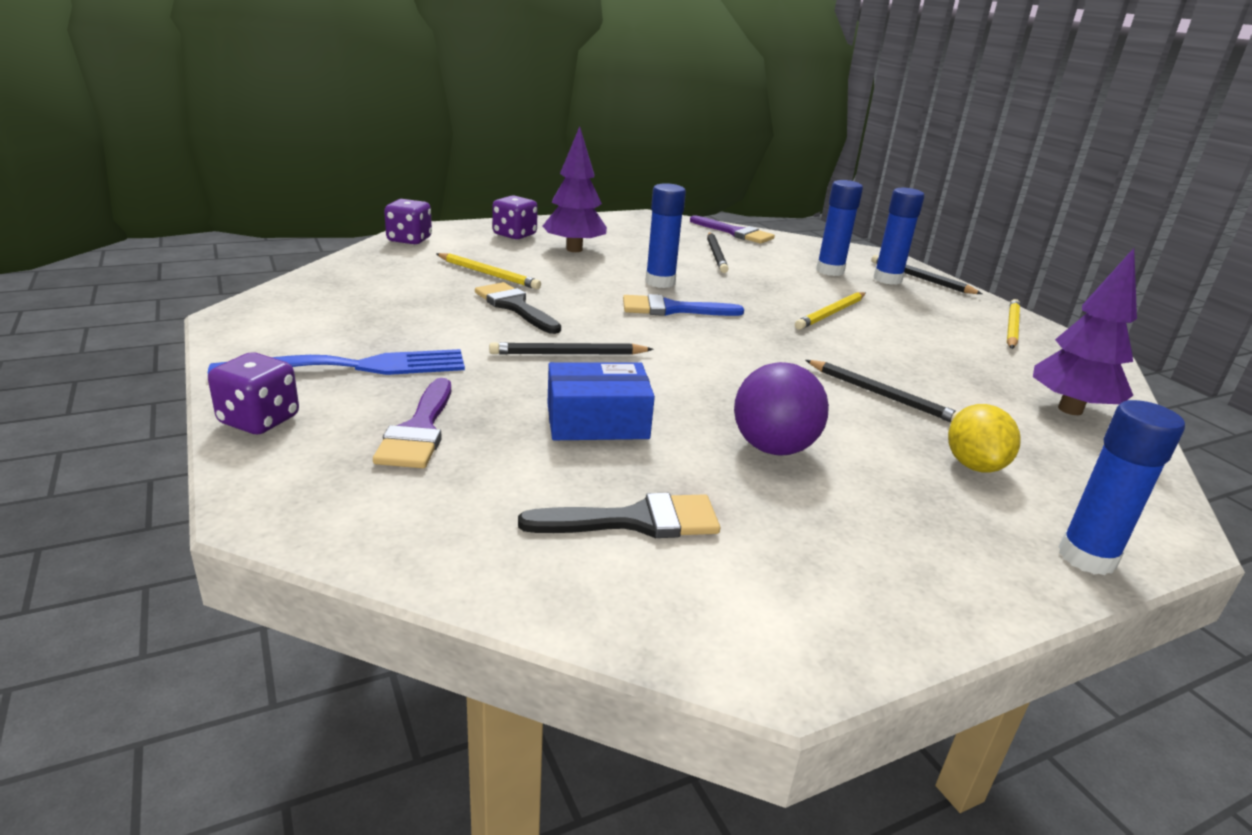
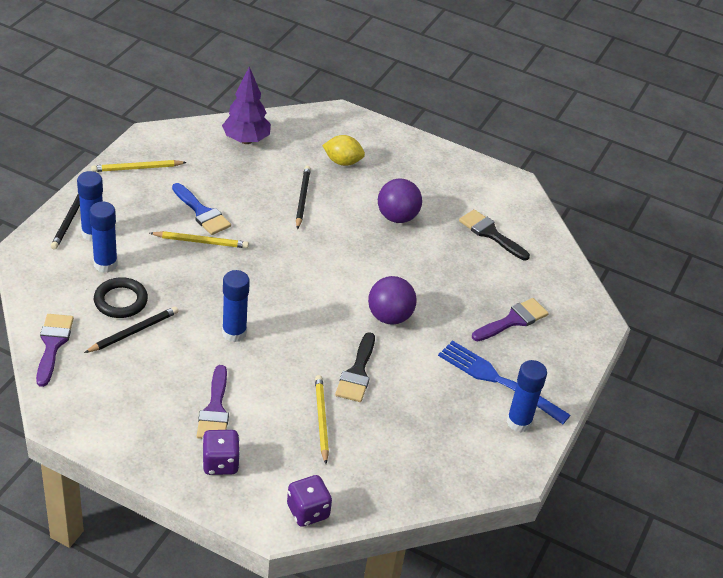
camera: 130 degrees left, 15 degrees up
(259, 420) = (568, 371): purple dice -> none
(568, 354) = (389, 317): black pencil -> purple ball
(574, 249) = (215, 409): purple tree -> purple brush
(597, 421) = (440, 274): blue box -> none
(672, 309) = (277, 307): blue brush -> blue brush (202, 212)
(766, 262) = (121, 301): none -> black ring
(974, 465) = (342, 162): yellow lemon -> yellow lemon turned 45 degrees clockwise
(1086, 557) = (381, 130): blue glue stick -> blue glue stick (519, 422)

